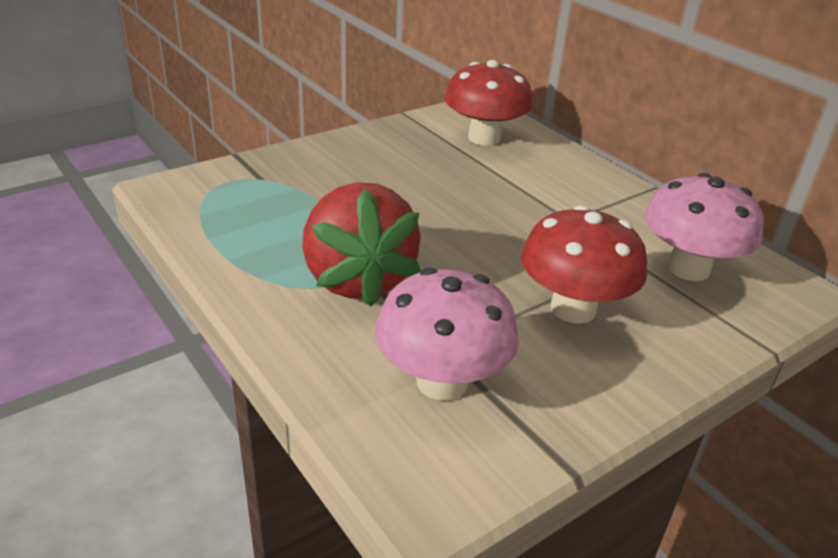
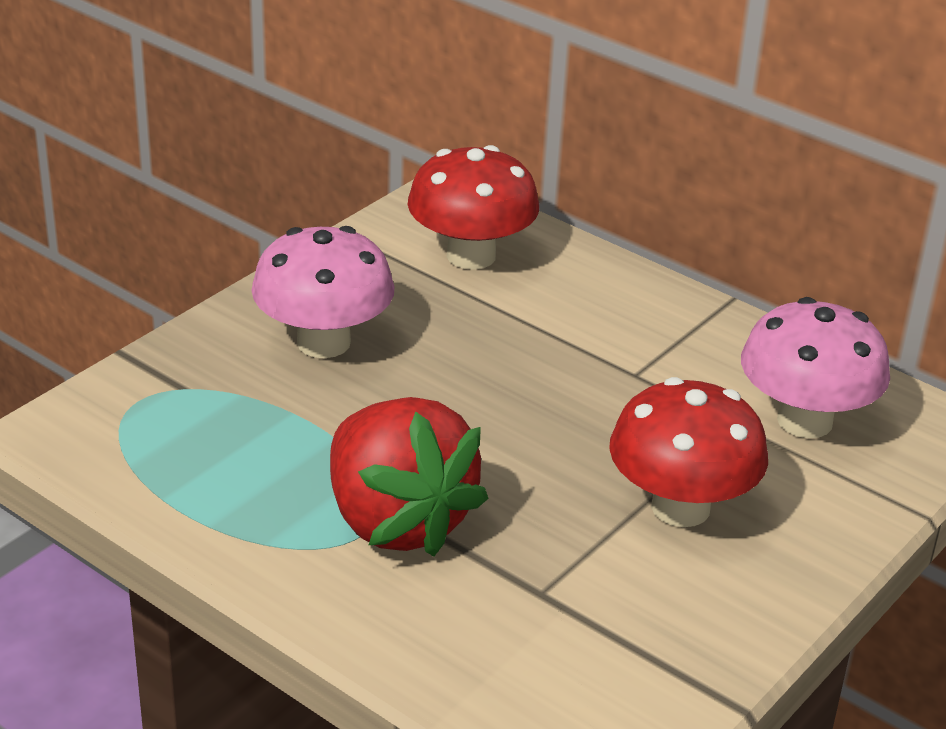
camera: 15 degrees left, 0 degrees up
(442, 381) = (559, 635): pink mushroom -> pink mushroom (323, 342)

